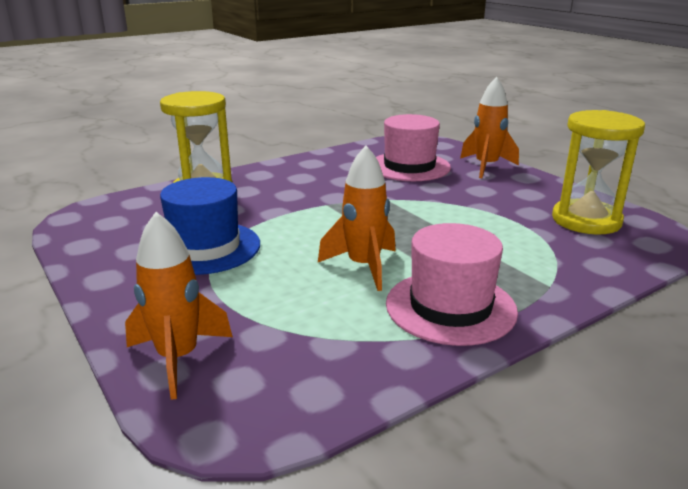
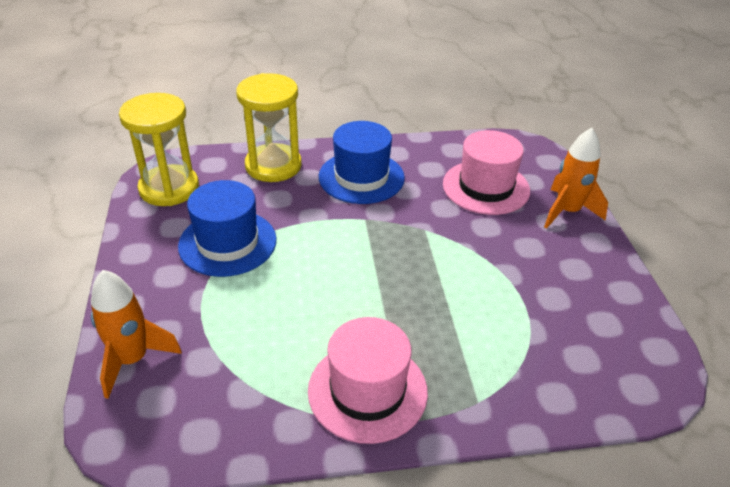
camera: 25 degrees right, 15 degrees up
(296, 181) = (361, 177): none -> blue hat
(364, 266) = (335, 313): orange rocket -> none
(586, 220) = (599, 329): yellow hourglass -> yellow hourglass (169, 188)

